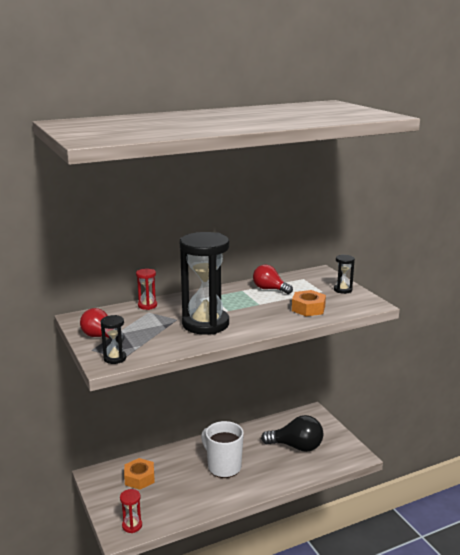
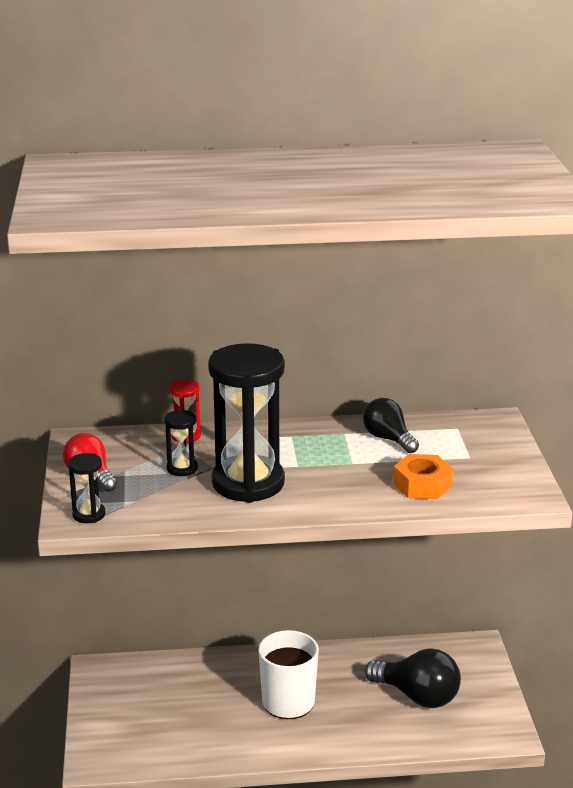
camera: 20 degrees right, 5 degrees up
(132, 526) = (115, 754): red hourglass -> none
(139, 478) = (158, 689): orange nut -> none
(269, 289) = (388, 439): red light bulb -> black light bulb
(342, 290) = (505, 461): black hourglass -> black hourglass (182, 468)

